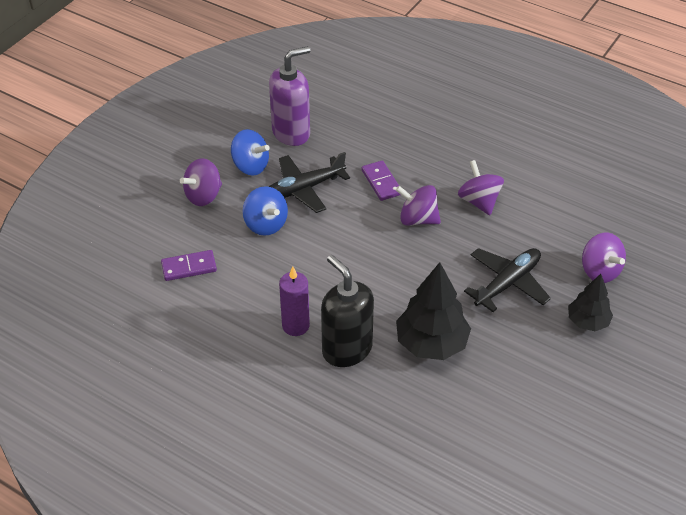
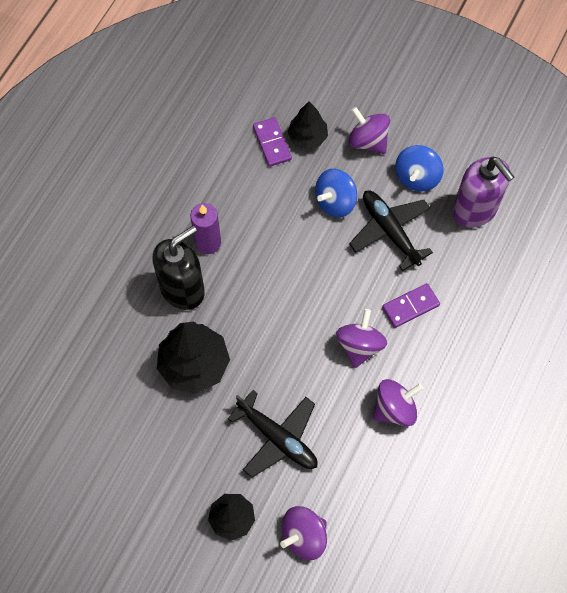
camera: 85 degrees right, 20 degrees up
(188, 239) = (307, 137): none -> black tree

